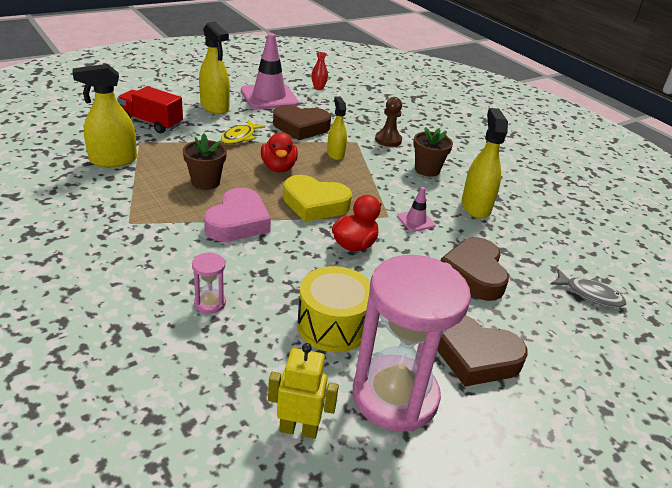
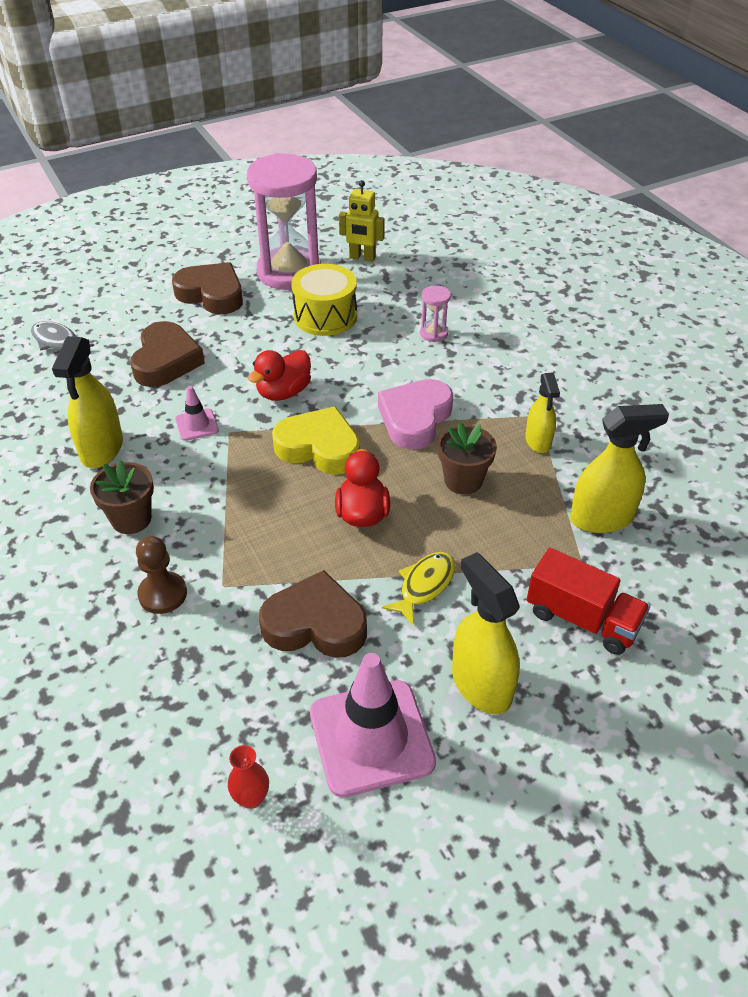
camera: 170 degrees left, 10 degrees up
(335, 154) = (268, 550): yellow spray bottle -> yellow spray bottle (538, 441)

